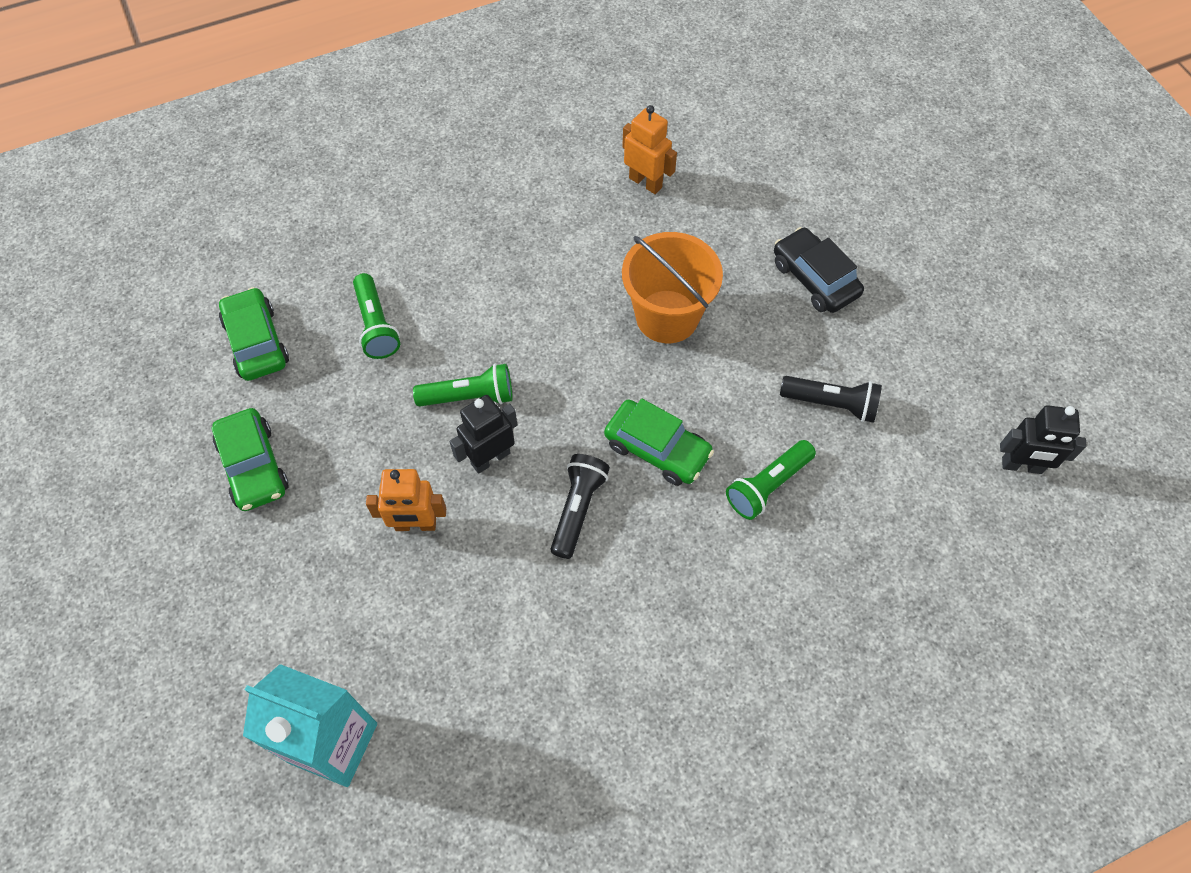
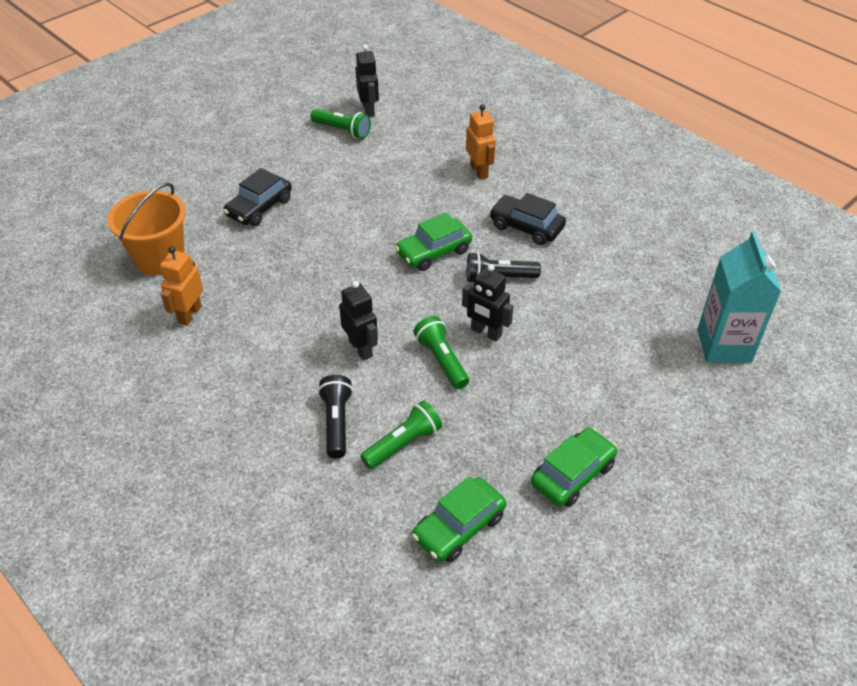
camera: 110 degrees left, 15 degrees down
(415, 525) = (559, 356): orange robot -> orange robot (479, 171)
(524, 323) = (361, 348): none -> black robot
(657, 449) = (433, 252): green car -> green car turned 135 degrees counterclockwise
(666, 586) = (526, 227): none -> black car
(667, 316) = (322, 272): orange bucket -> orange bucket (159, 258)
(768, 486) = (434, 199): green flashlight -> green flashlight (342, 130)
(831, 404) = (360, 184): black flashlight -> black flashlight (336, 422)

